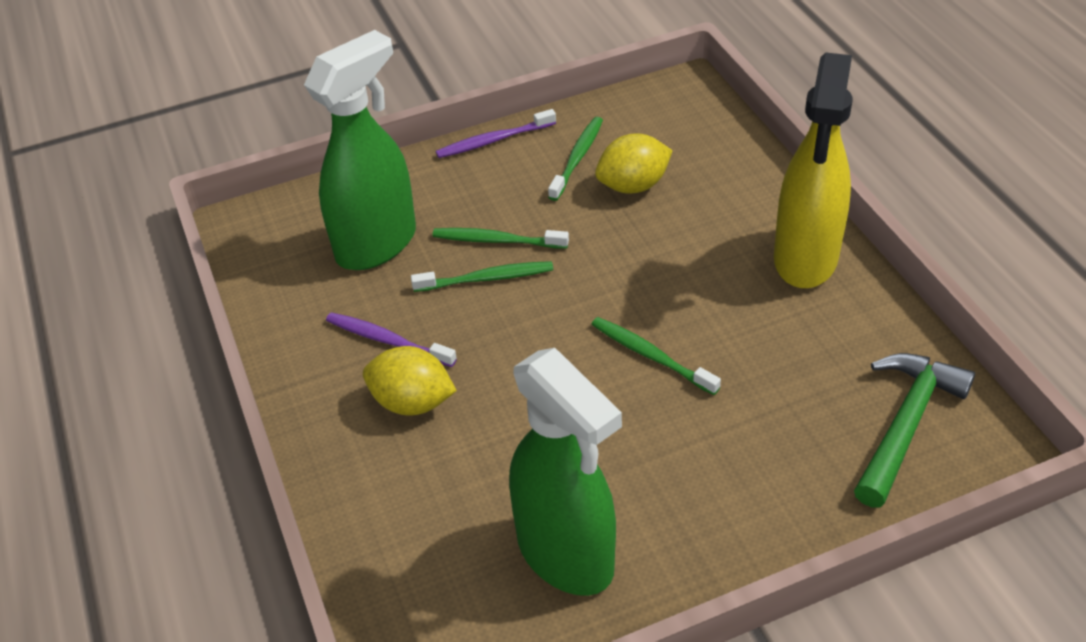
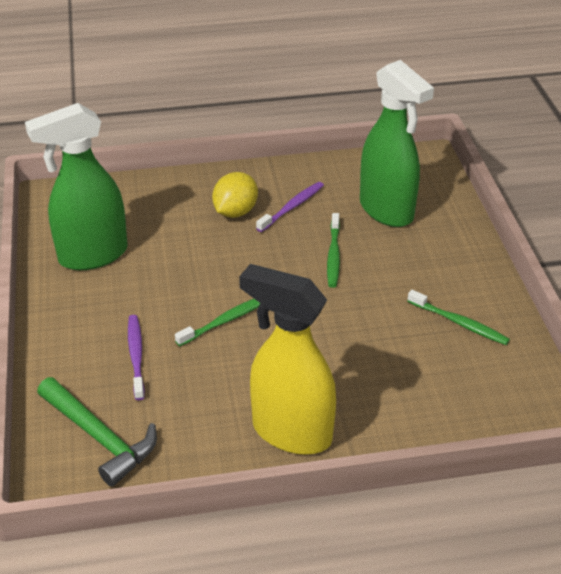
camera: 100 degrees right, 5 degrees down
(493, 140) = (493, 280): purple toothbrush -> purple toothbrush (136, 356)
(497, 240) = (372, 265): green toothbrush -> none
(633, 186) = (414, 349): yellow lemon -> none

